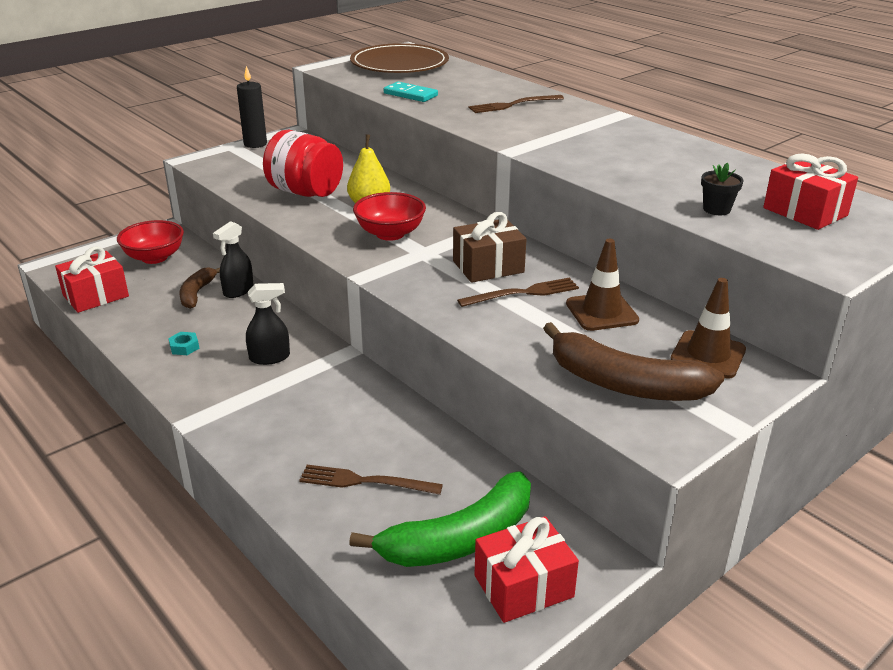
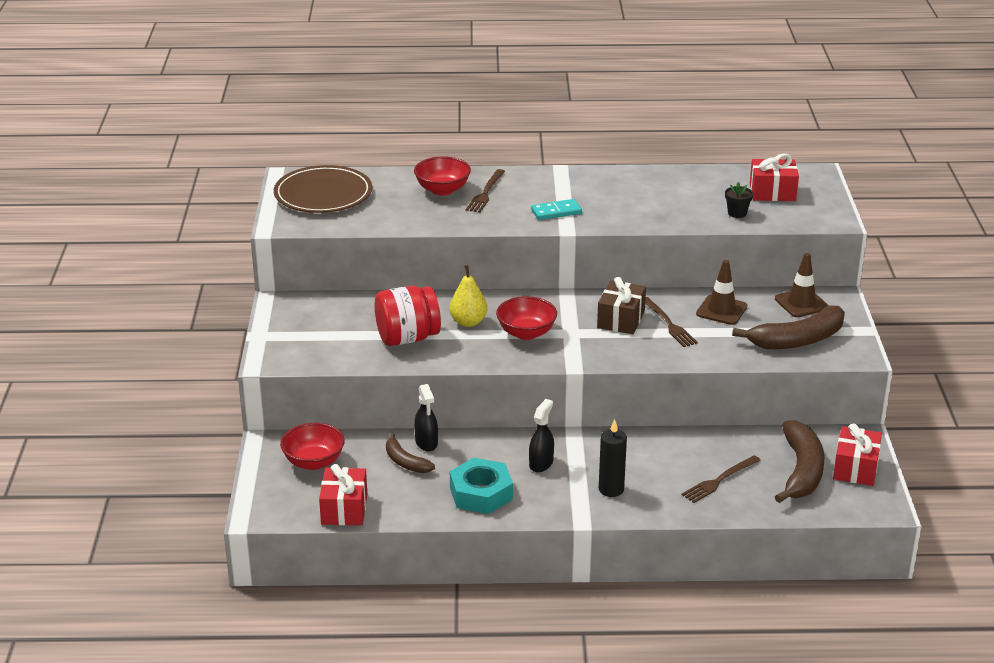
camera: 50 degrees left, 0 degrees up
(184, 347) = (481, 493): turquoise nut -> turquoise nut, size x2.47
(255, 144) = (272, 324): black candle -> black candle (611, 489)
(410, 94) = (403, 218): turquoise domino -> turquoise domino (556, 212)
(459, 538) = (801, 471): green banana -> brown banana
(486, 91) = (442, 190): none -> red bowl
(522, 293) = (668, 324): brown fork -> brown fork turned 135 degrees clockwise

